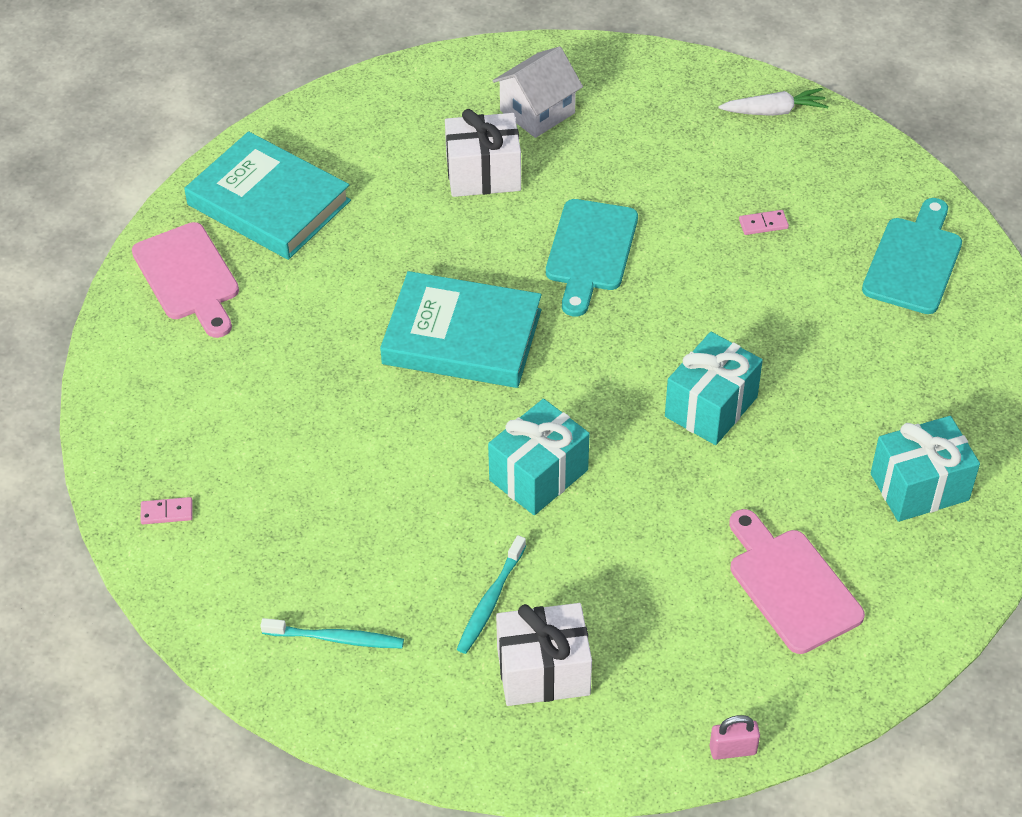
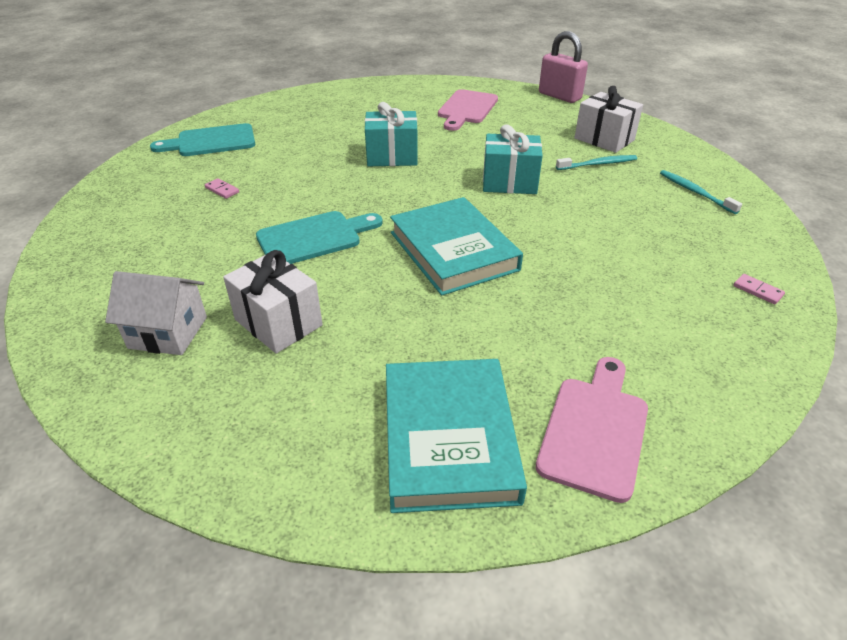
camera: 130 degrees left, 10 degrees down
(733, 750) = (559, 96): pink padlock -> pink padlock, size x1.95
(774, 111) = (90, 225): white carrot -> none
(919, 487) = (371, 102): turquoise gift -> none

